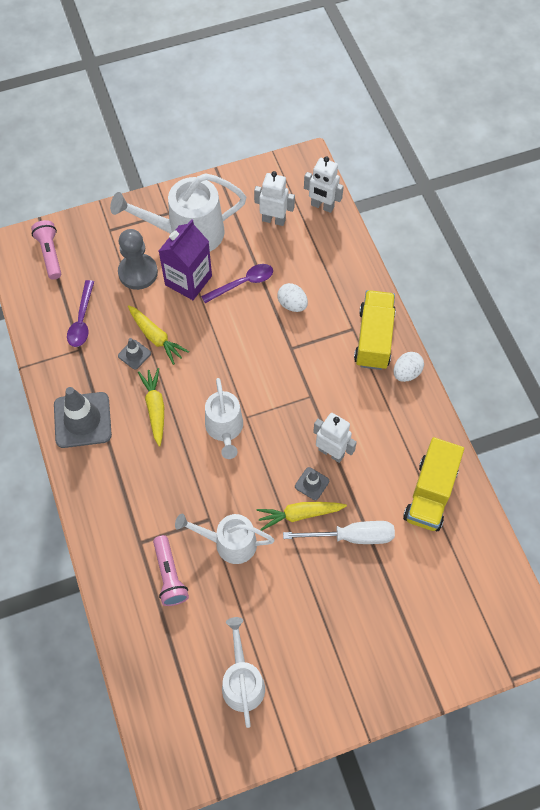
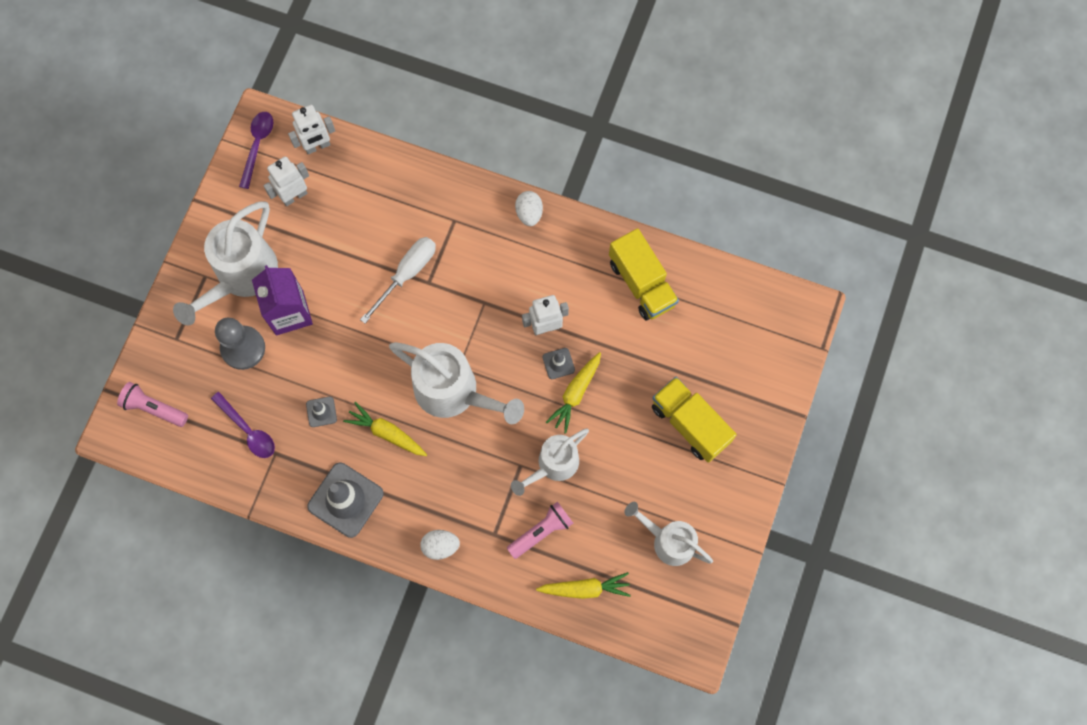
camera: 50 degrees left, 10 degrees up
(156, 337) = (320, 381): yellow carrot -> yellow carrot (584, 588)
(170, 575) = (541, 531): pink flashlight -> pink flashlight turned 60 degrees counterclockwise
(225, 430) = (455, 393): white watering can -> white watering can, size x1.56
(243, 283) = (333, 271): purple spoon -> purple spoon (257, 145)
(292, 304) = (389, 248): white egg -> white egg (440, 546)
(352, 536) = (626, 369): white screwdriver -> white screwdriver (407, 274)
(374, 338) = (477, 212): yellow truck -> yellow truck (690, 424)

